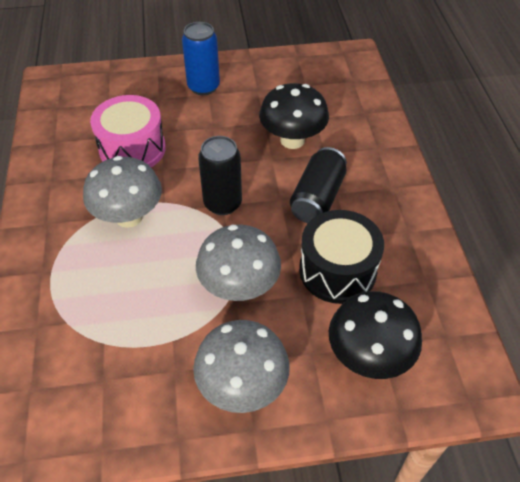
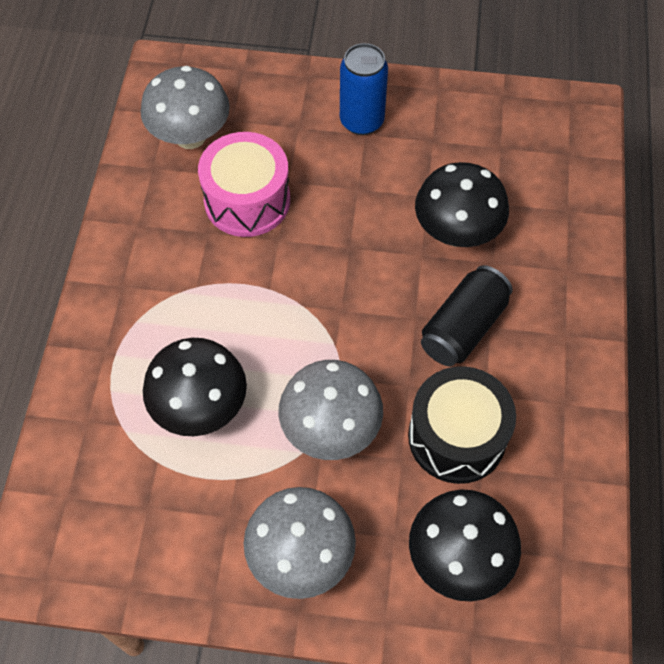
camera: 15 degrees right, 10 degrees up
(129, 216) = (221, 300): grey mushroom -> grey mushroom (190, 136)
(130, 295) = (200, 407): none -> black mushroom
(222, 203) = (340, 308): black can -> none

